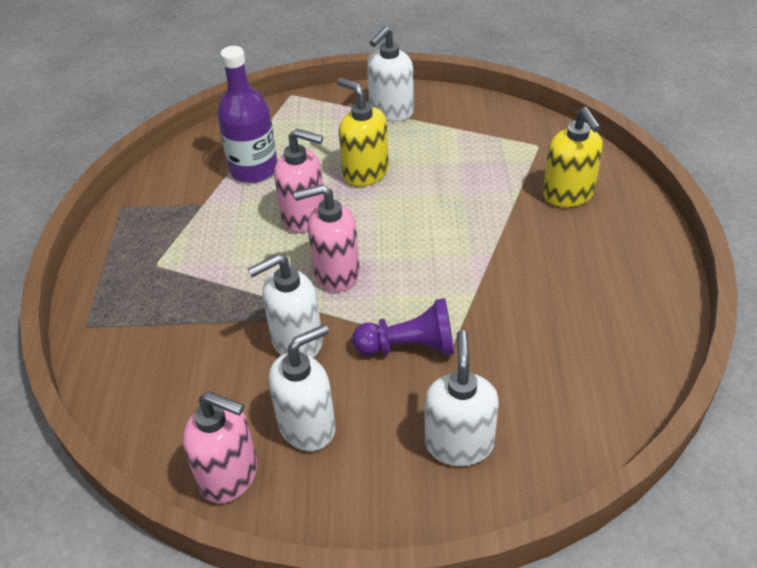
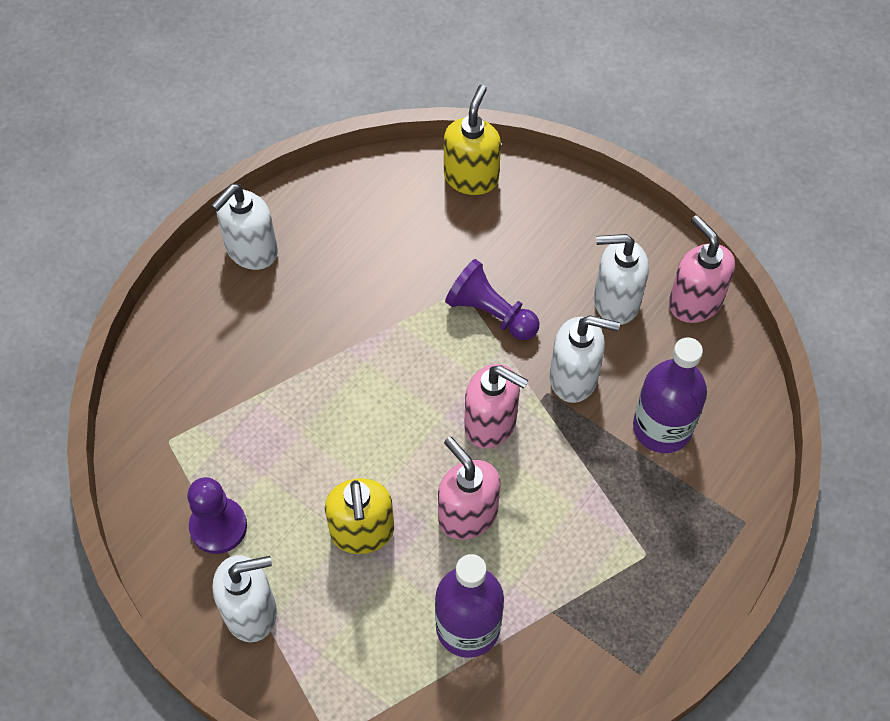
camera: 145 degrees left, 15 degrees up
(194, 350) = (662, 427): none -> purple bottle
(455, 130) = (218, 526): none -> purple pawn
(459, 443) = (521, 221): white soap dispenser -> white soap dispenser (251, 250)
(568, 195) = (214, 362): yellow soap dispenser -> yellow soap dispenser (471, 177)

